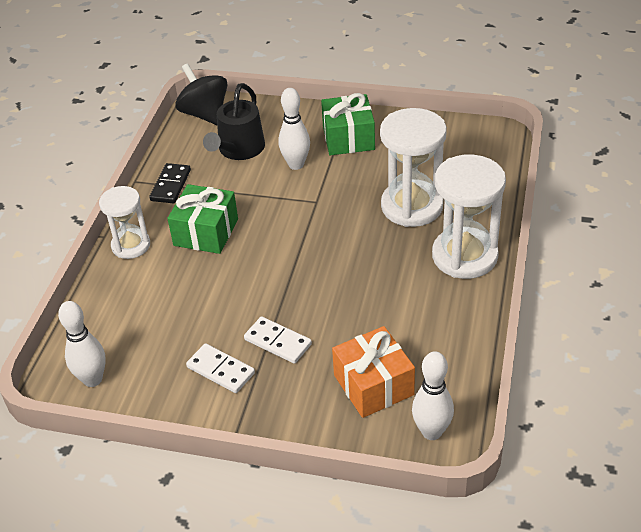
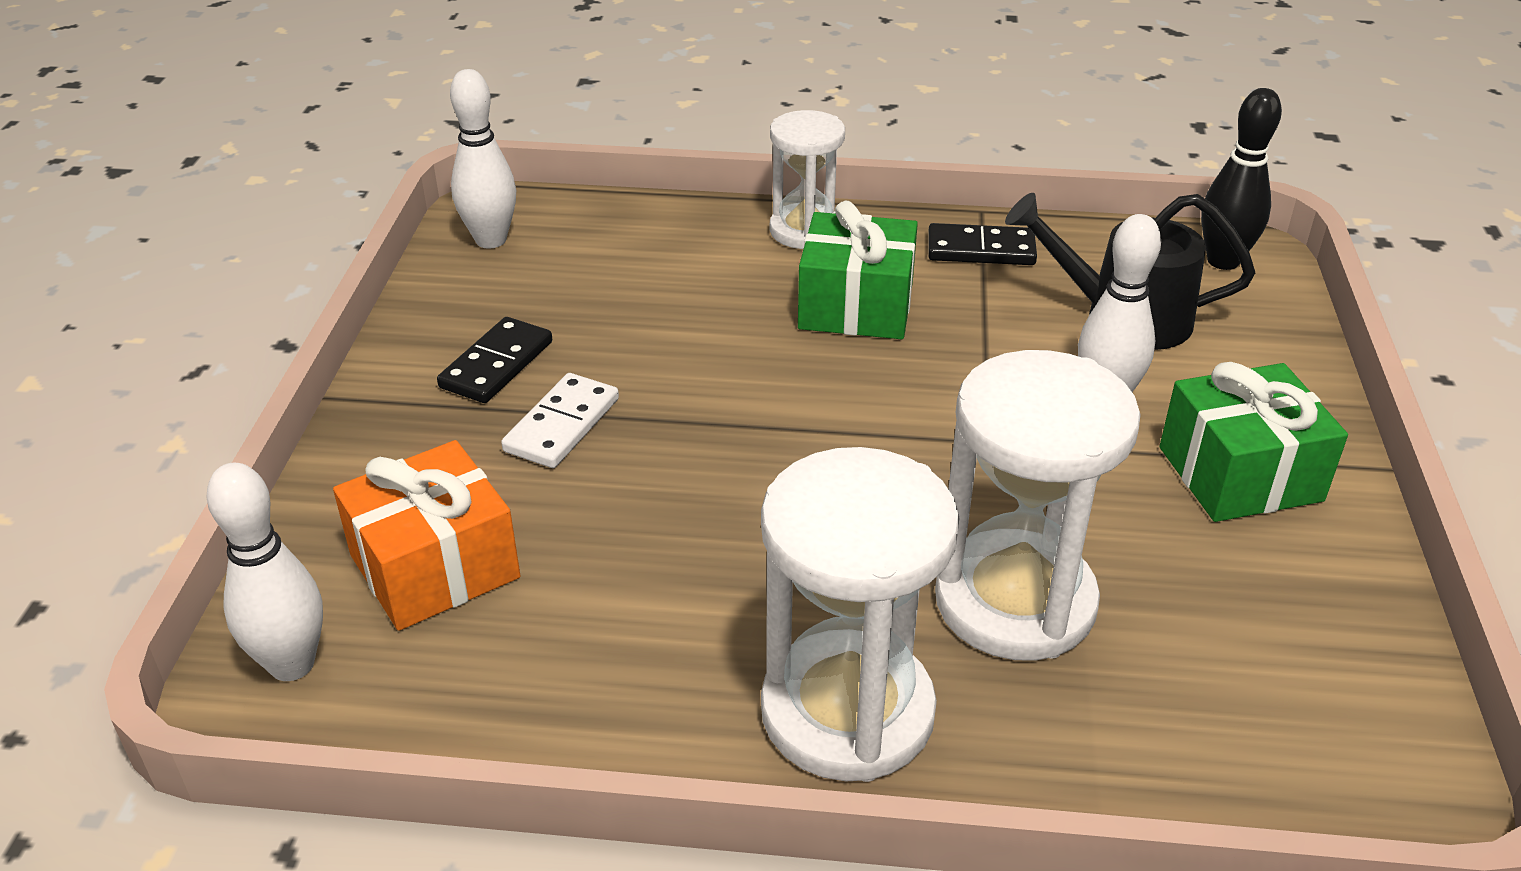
camera: 80 degrees right, 5 degrees down
(205, 114) = (1223, 261): black spinning top -> black bowling pin
(220, 370) = (496, 364): white domino -> black domino

